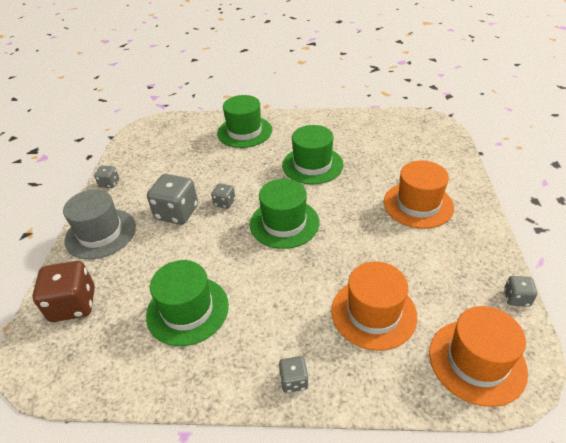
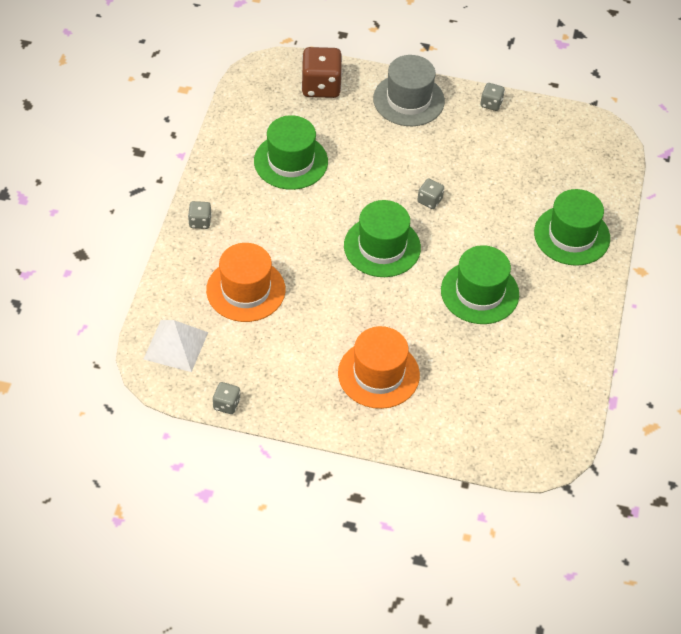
camera: 95 degrees right, 10 degrees up
(177, 213) = (424, 159): grey dice -> none
(476, 361) = (175, 345): orange hat -> white pyramid

